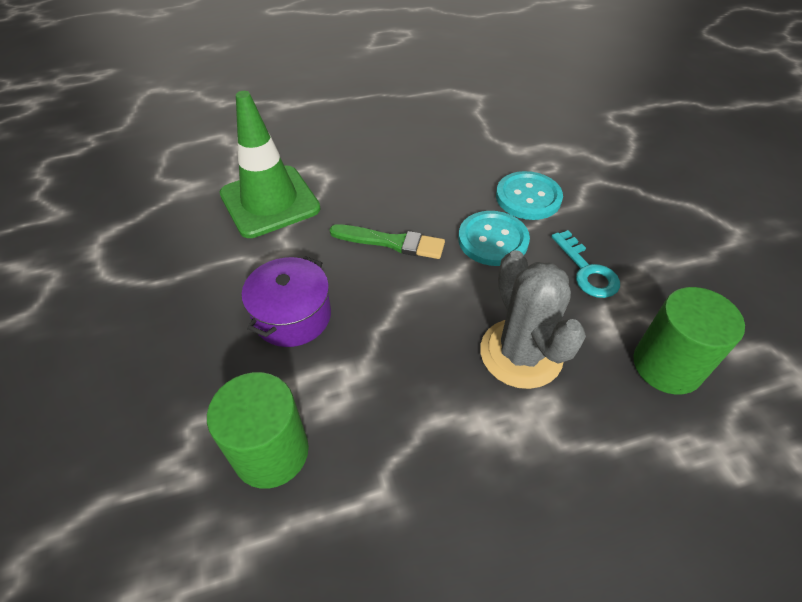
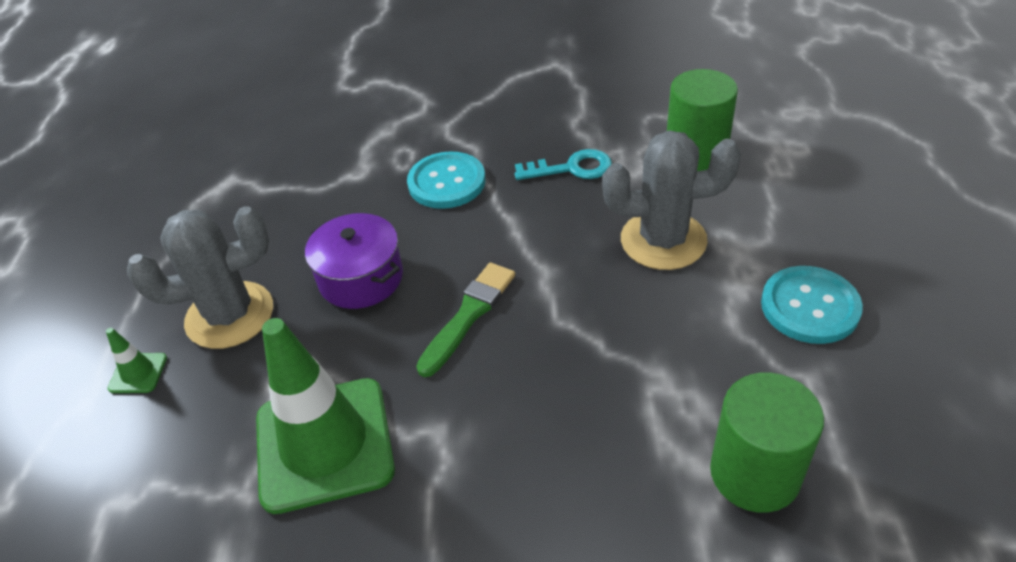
camera: 70 degrees left, 5 degrees down
(292, 316) = (560, 434): purple pot -> purple pot (361, 278)
(308, 115) = (138, 373): none -> green traffic cone
(360, 134) = (230, 315): none -> grey cactus
(493, 240) = (501, 225): turquoise button -> turquoise button (809, 307)

